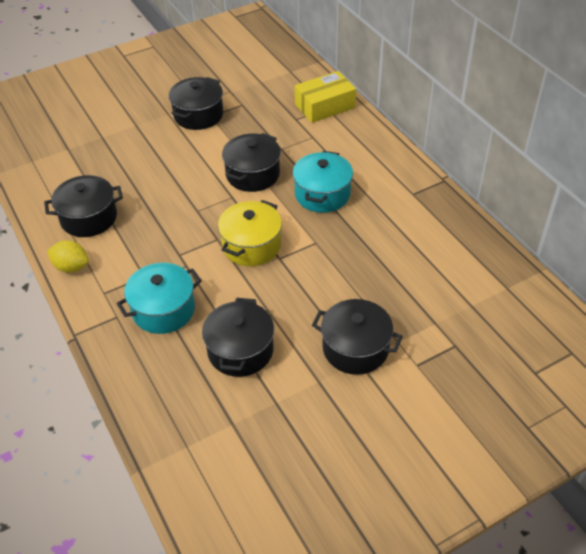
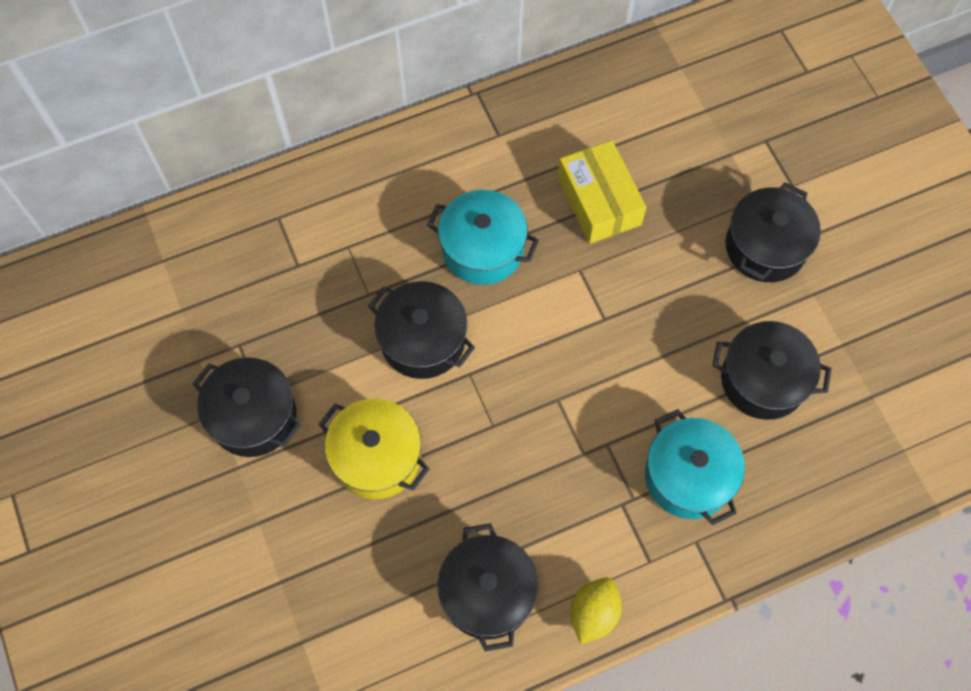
camera: 85 degrees left, 20 degrees up
(251, 245) = (576, 353): yellow pot -> yellow pot (377, 457)
(325, 106) = (273, 219): yellow box -> yellow box (599, 201)

